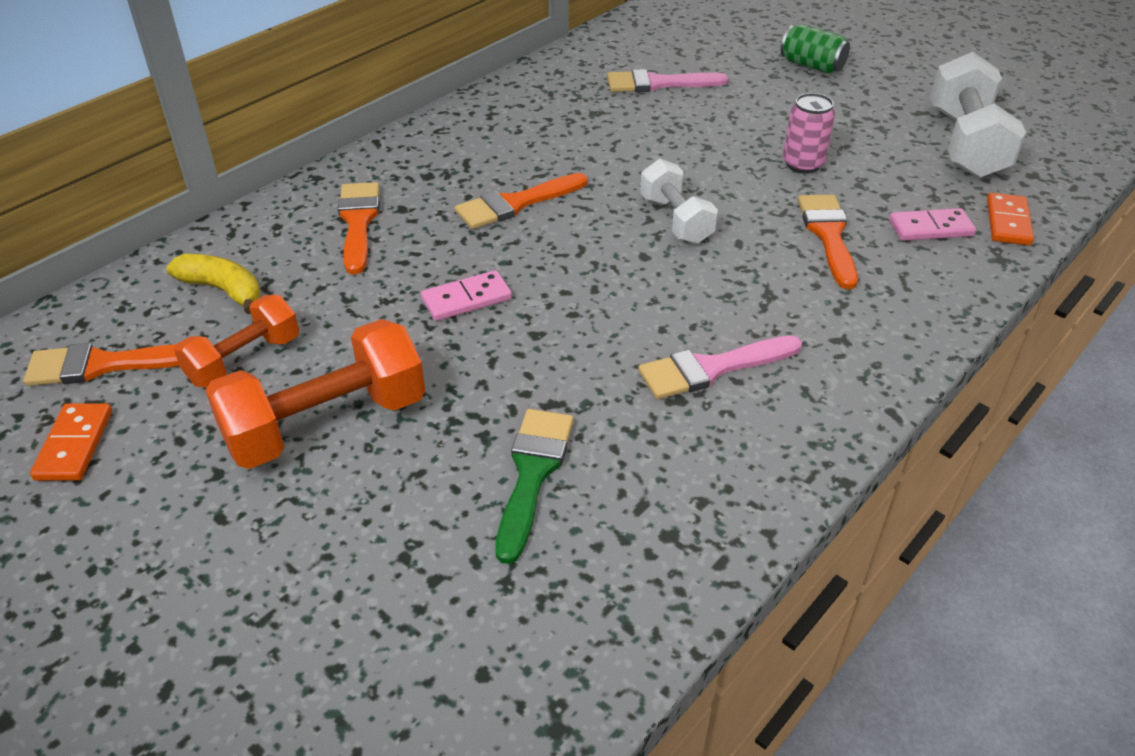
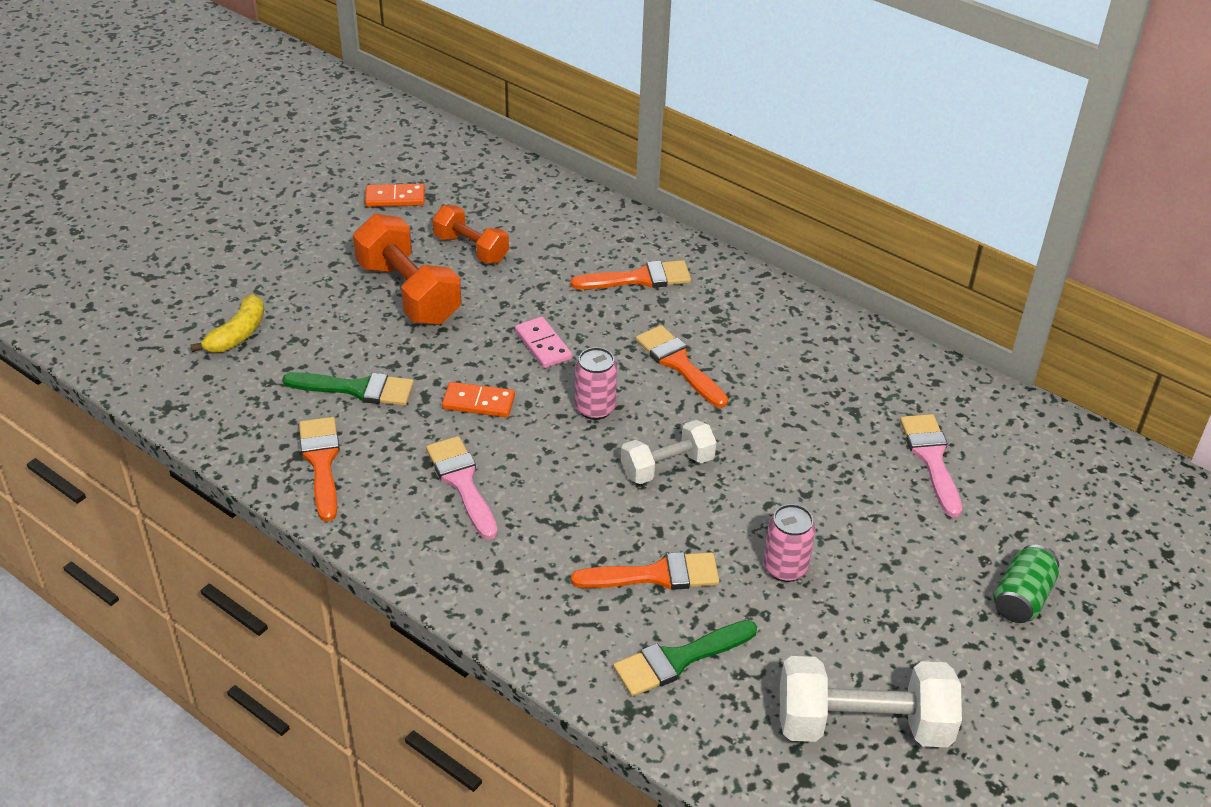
camera: 85 degrees right, 0 degrees up
(105, 365) = (466, 193): orange brush -> orange brush (321, 462)
(223, 290) = (547, 226): yellow banana -> yellow banana (237, 334)
(584, 263) = (595, 408): none -> pink can
(930, 228) = (678, 660): pink domino -> green brush
(1007, 222) = (698, 731): orange domino -> orange domino (478, 402)

